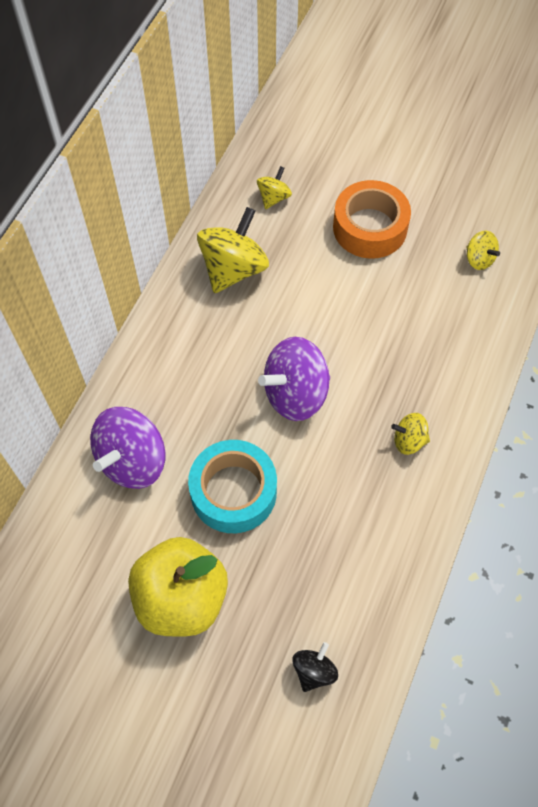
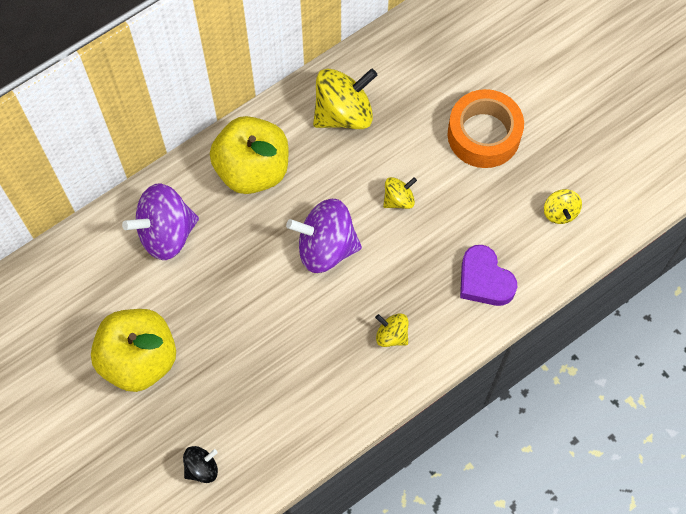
camera: 30 degrees right, 5 degrees up
(180, 359) = (252, 170): none -> yellow apple
(233, 492) = (227, 300): turquoise tape -> none
(273, 198) = (418, 65): yellow spinning top -> yellow spinning top (398, 199)
(456, 349) = (484, 280): none -> purple heart

